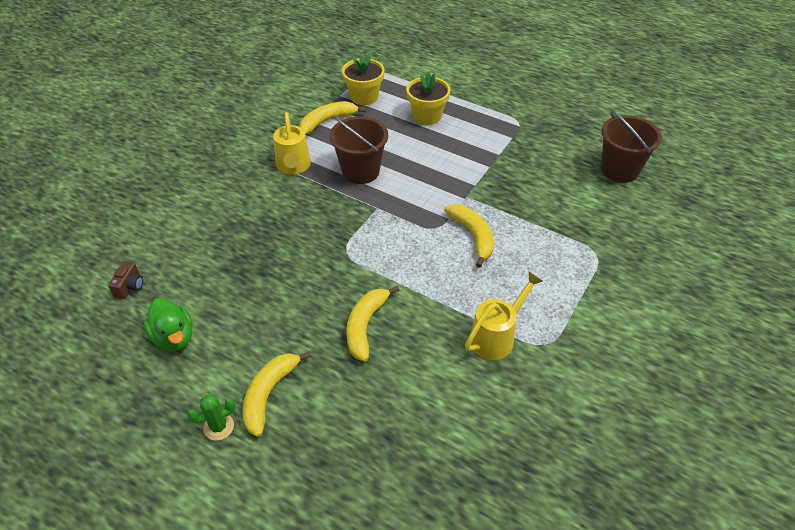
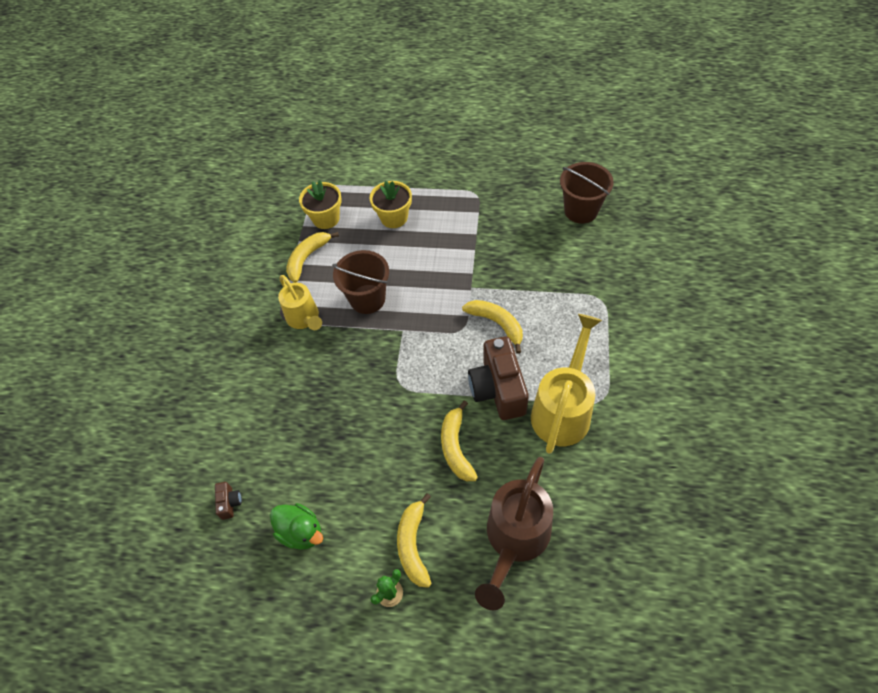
camera: 20 degrees left, 10 degrees up
(372, 434) = (514, 539): none -> brown watering can
(439, 292) = (498, 389): none -> brown camera
(496, 337) = (563, 409): yellow watering can -> yellow watering can, size x1.55

